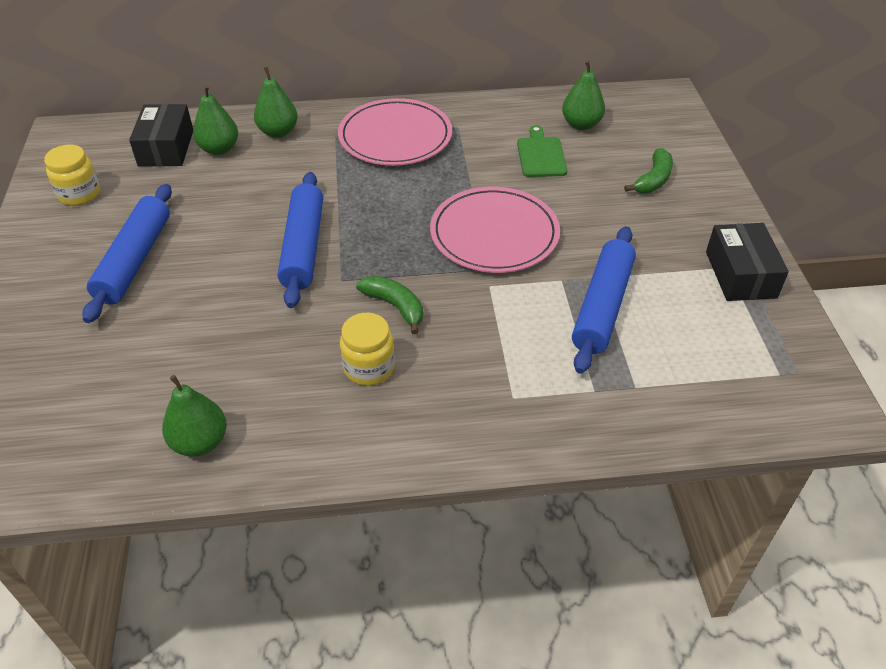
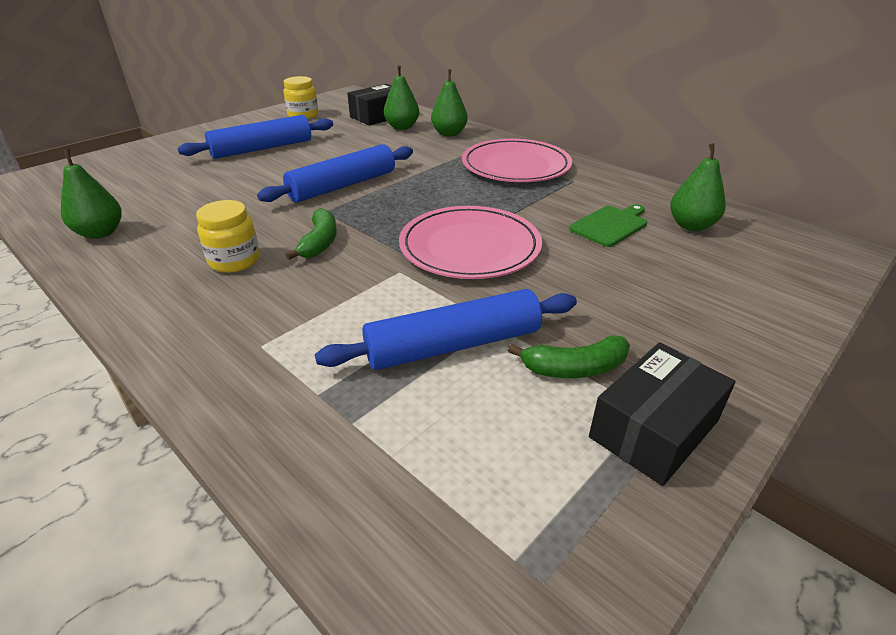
camera: 50 degrees right, 10 degrees down
(653, 180) = (696, 295): green banana -> green banana (575, 368)

